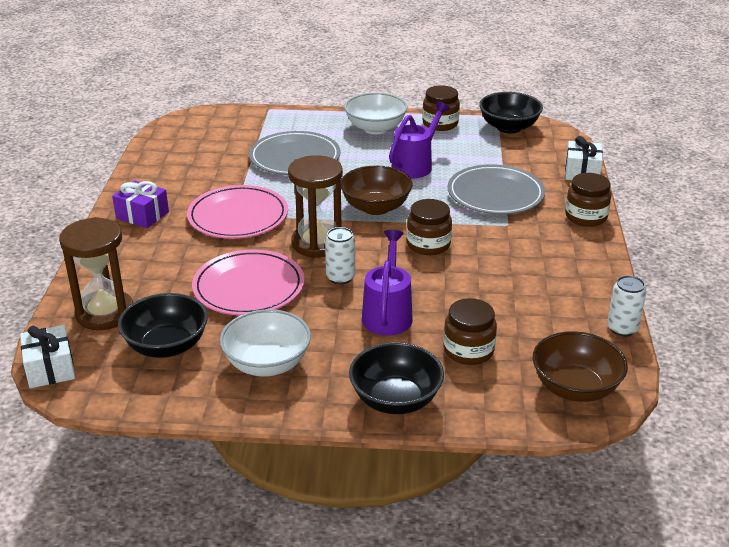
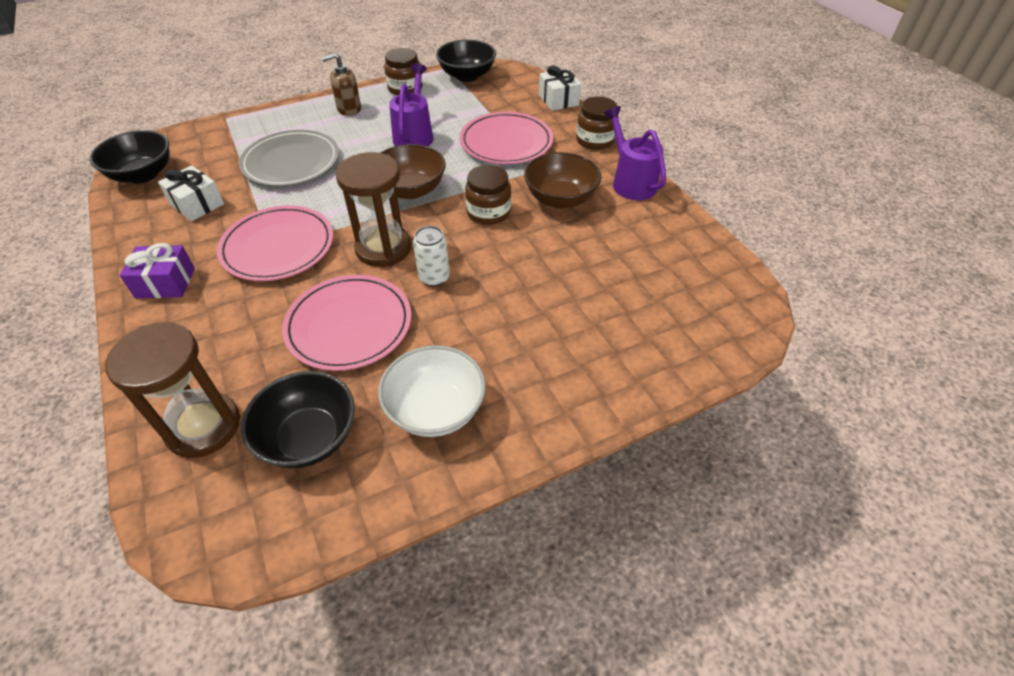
camera: 30 degrees left, 15 degrees up
(50, 368) = (182, 536): white gift -> white gift (197, 204)
(375, 128) = (349, 109): white bowl -> brown soap dispenser
(388, 313) = (509, 300): purple watering can -> purple watering can (631, 182)
(395, 400) = (589, 393): black bowl -> black bowl (143, 175)
(468, 350) = (609, 309): brown jar -> none
(495, 194) = (506, 142): grey plate -> pink plate
(575, 388) = (722, 309): brown bowl -> brown bowl (560, 199)
(622, 328) = (708, 235): white can -> none

